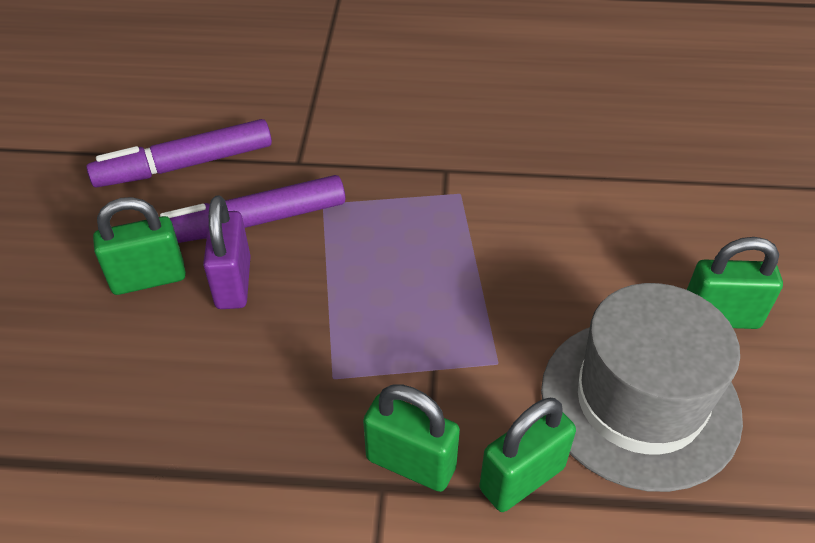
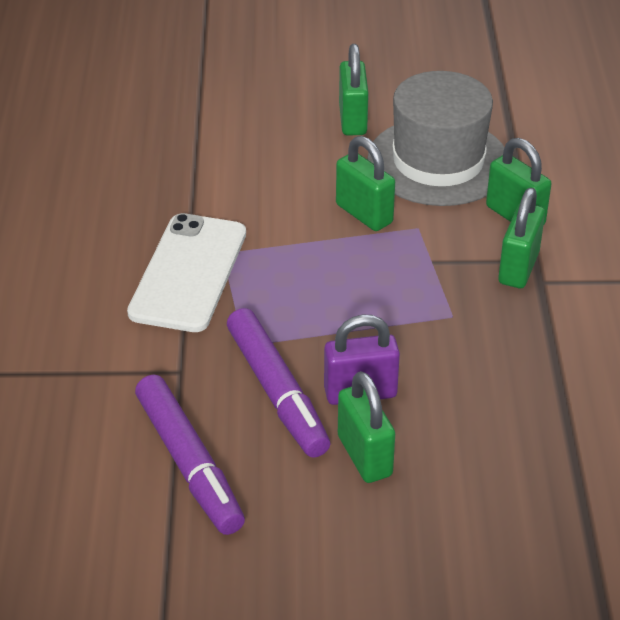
camera: 95 degrees left, 5 degrees down
(431, 169) = (189, 273): none -> white phone
(524, 311) = (364, 214): none -> green padlock

